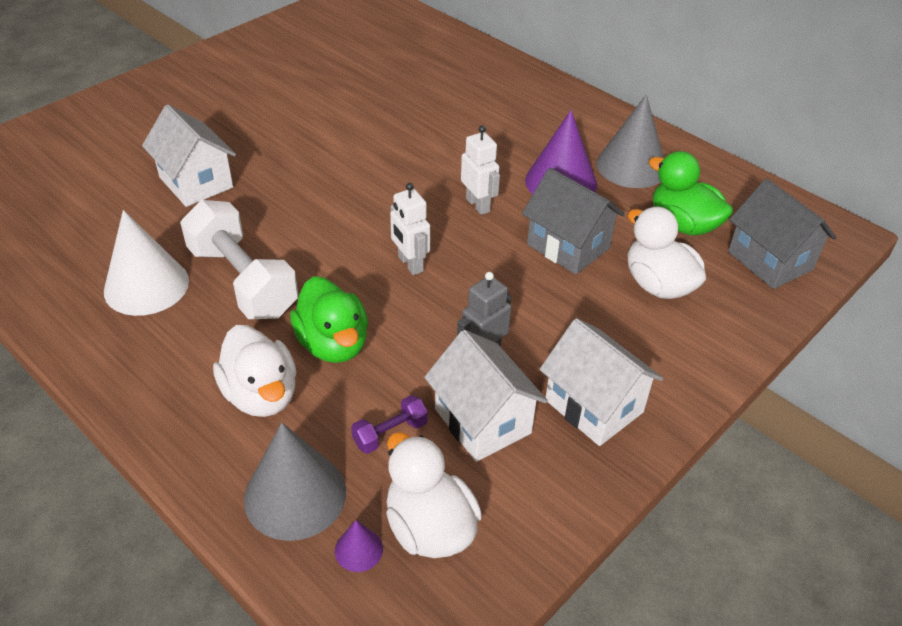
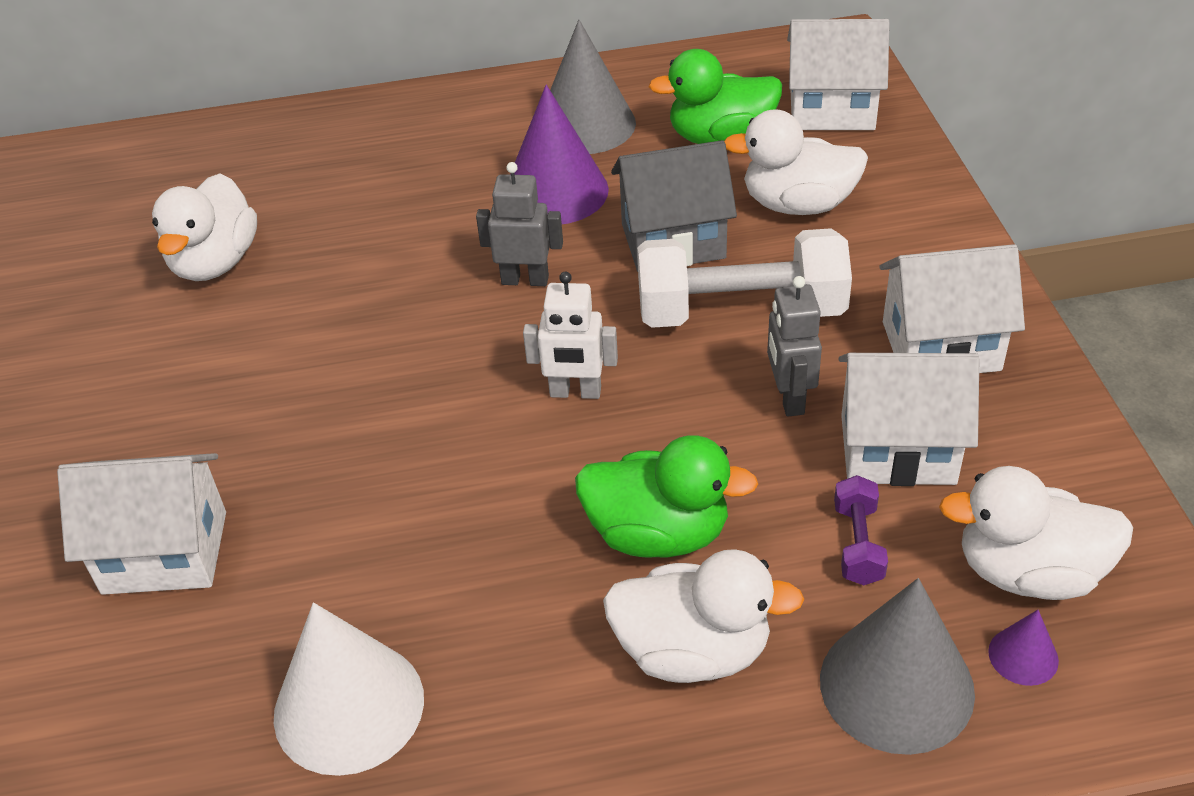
camera: 50 degrees left, 0 degrees up
(243, 281) = (447, 582): white dumbbell -> white dumbbell (740, 311)
(389, 99) = (215, 262): none -> white duck
(478, 205) = (525, 280): white robot -> grey robot
(770, 261) = (832, 110): grey house -> white house

